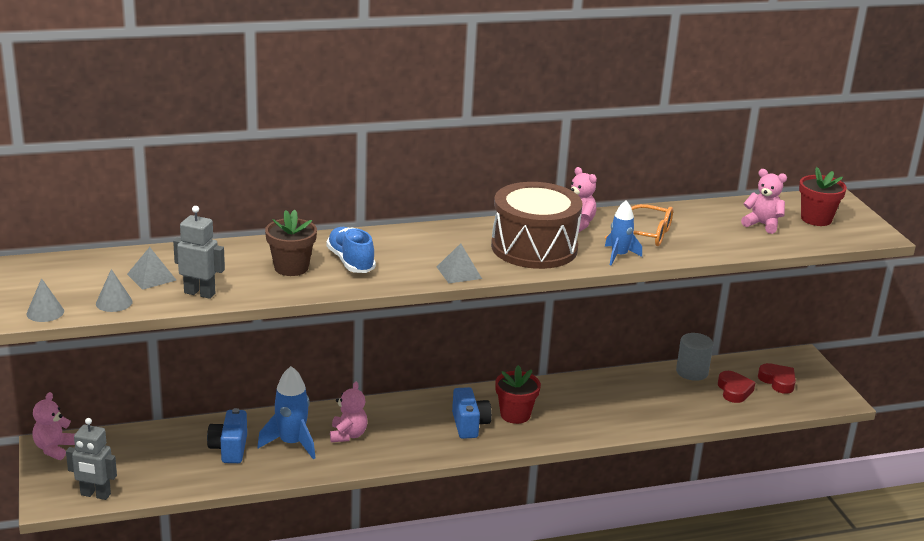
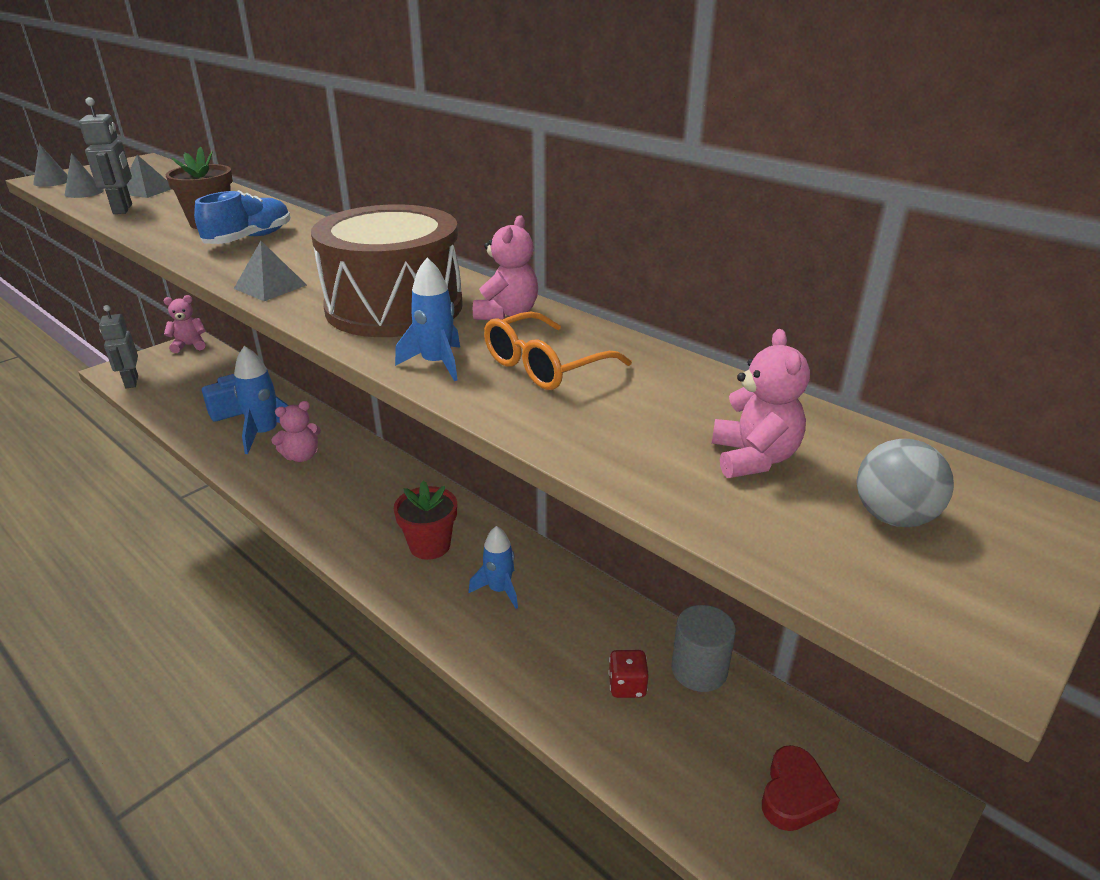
camera: 60 degrees right, 5 degrees up
(469, 425) = (380, 521): blue camera -> none
(580, 405) = (499, 590): none -> blue rocket
(647, 234) = (544, 366): orange glasses -> orange glasses turned 60 degrees clockwise
(685, 395) = (627, 686): none -> red dice
(734, 390) = (701, 742): red heart -> none
(816, 219) = (893, 517): red flower pot -> grey ball

